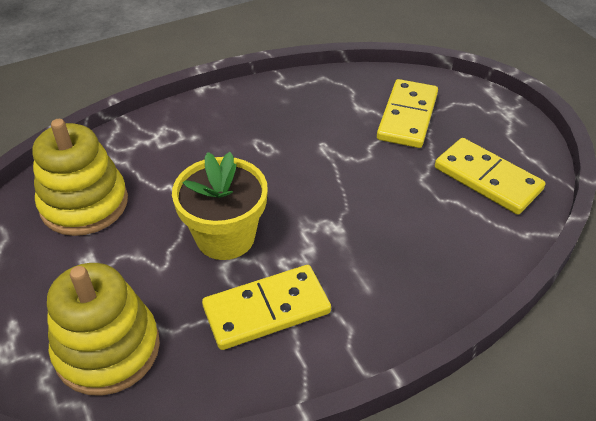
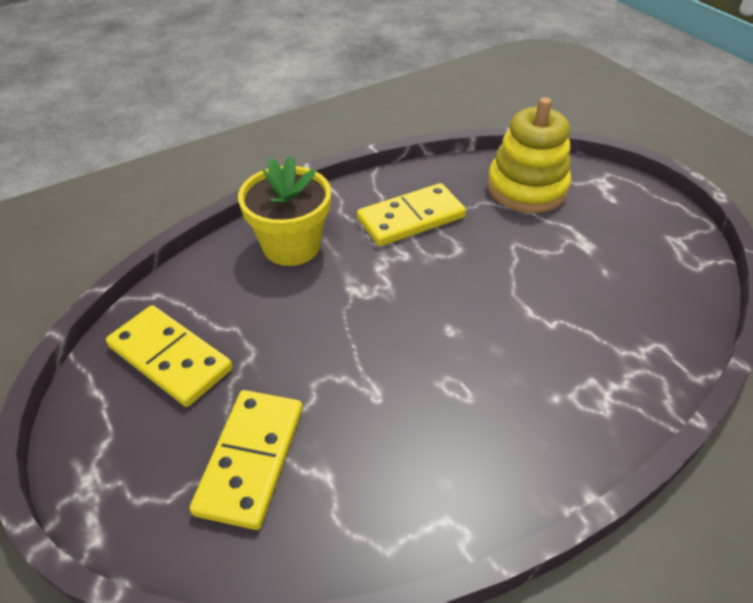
camera: 175 degrees right, 0 degrees up
(84, 204) = (630, 296): yellow stacking toy -> none
(225, 237) = (466, 273): yellow flower pot -> yellow flower pot (291, 246)

